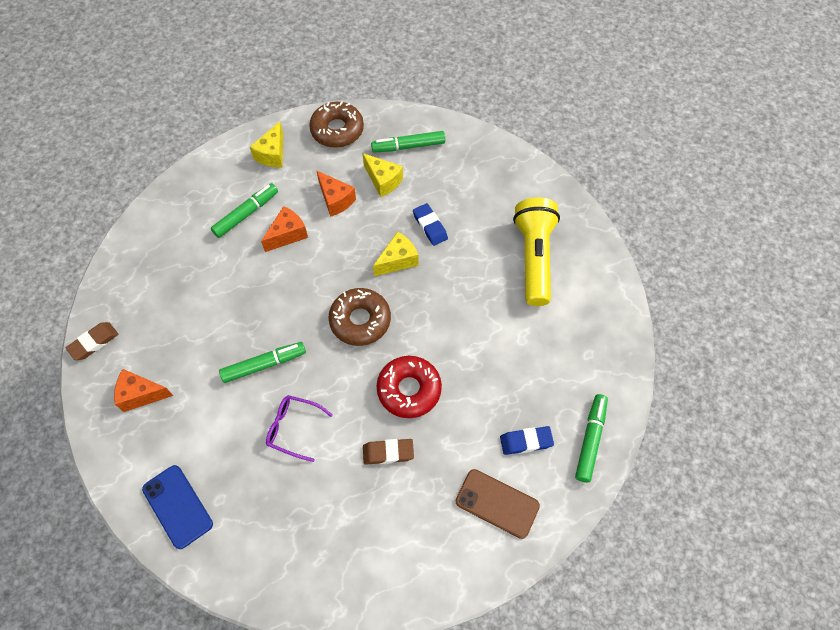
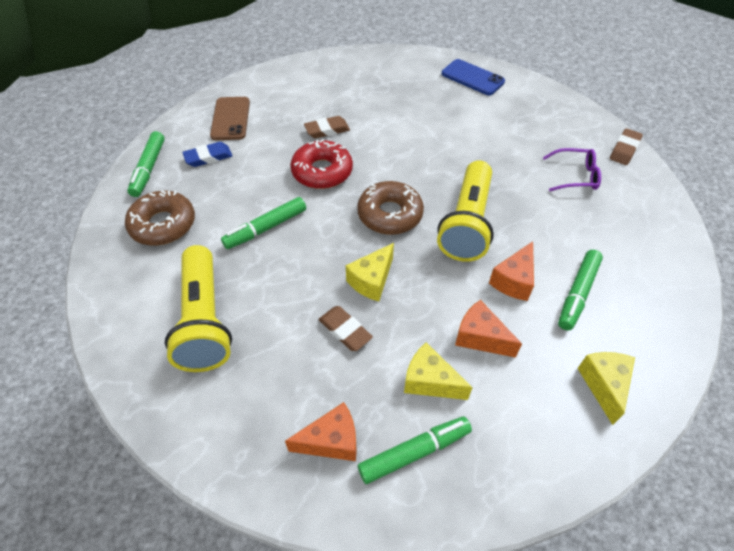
camera: 165 degrees right, 10 degrees down
(141, 394) = (552, 126): orange cheese -> orange cheese (331, 441)
(264, 365) = (463, 163): green marker -> green marker (266, 228)
(293, 428) = (412, 130): purple glasses -> purple glasses (575, 176)
(296, 294) = (467, 223): none -> yellow flashlight
(337, 130) = (537, 454): brown donut -> brown donut (163, 224)
(430, 226) = (345, 330): blue eraser -> brown eraser
(497, 503) = (230, 119): brown phone -> brown phone turned 75 degrees clockwise

